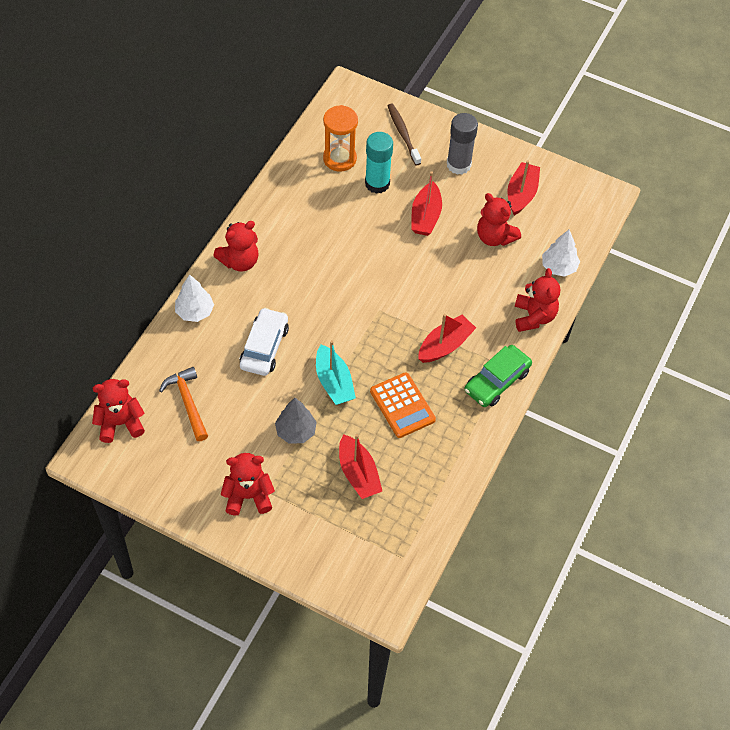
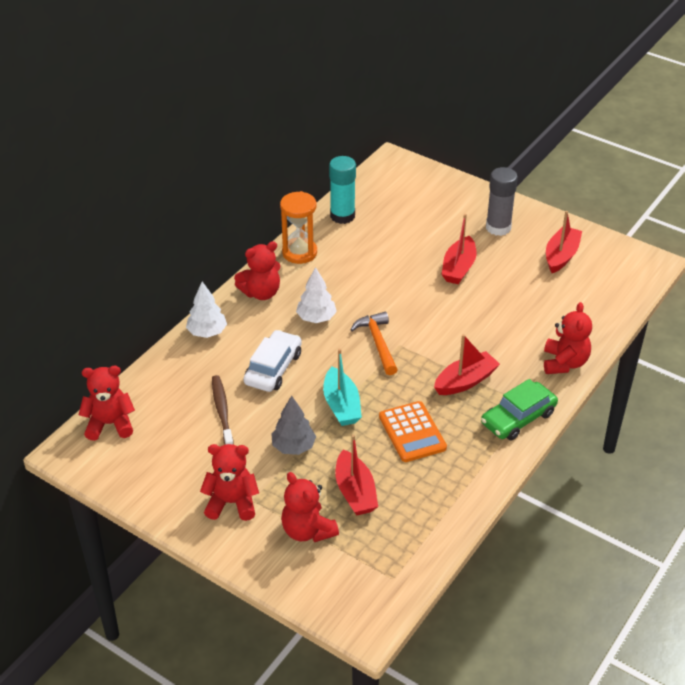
camera: 10 degrees right, 15 degrees down
(188, 402) = (184, 411): orange hammer -> orange hammer (378, 343)
(339, 159) = (377, 215): orange hourglass -> orange hourglass (299, 253)
(377, 183) = (412, 237): turquoise glue stick -> turquoise glue stick (342, 216)
(403, 134) = (444, 199): brown toothbrush -> brown toothbrush (222, 412)
(494, 237) = (529, 290): red teddy bear -> red teddy bear (307, 530)
(558, 267) = (595, 321): white tree -> white tree (316, 318)

